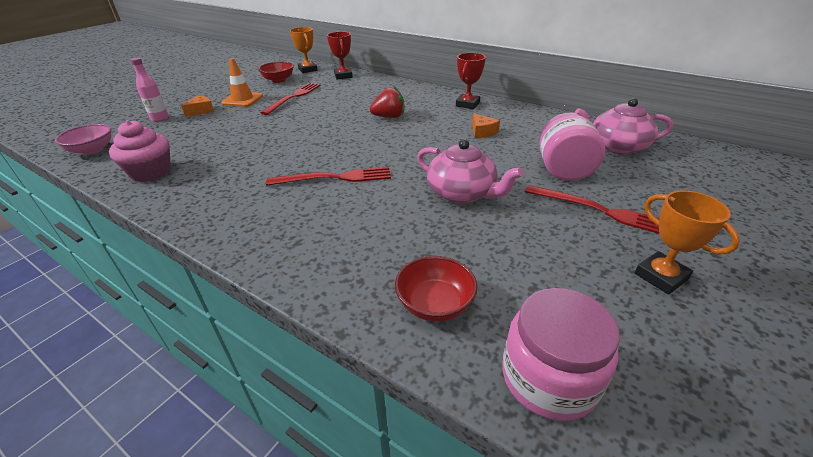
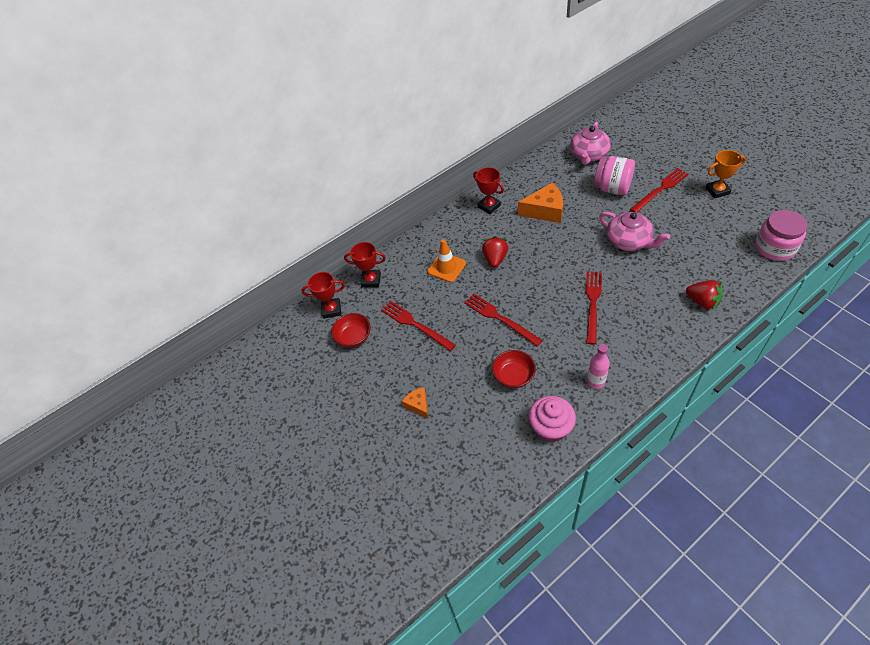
camera: 65 degrees left, 15 degrees up
(92, 150) = (487, 490): pink bowl -> none
(160, 118) = (424, 442): pink bottle -> pink bottle (595, 381)
(242, 99) = (401, 369): orange traffic cone -> orange traffic cone (446, 267)
(304, 129) = (500, 318): none -> red fork
(308, 70) = (331, 310): orange trophy -> red trophy
(357, 273) = (702, 301): none -> red strawberry
(435, 304) = (729, 274): red bowl -> red bowl (513, 376)
(462, 193) = (629, 241): pink teapot -> pink teapot turned 75 degrees clockwise
(482, 132) = (545, 211): orange cheese -> orange cheese, size x1.83

